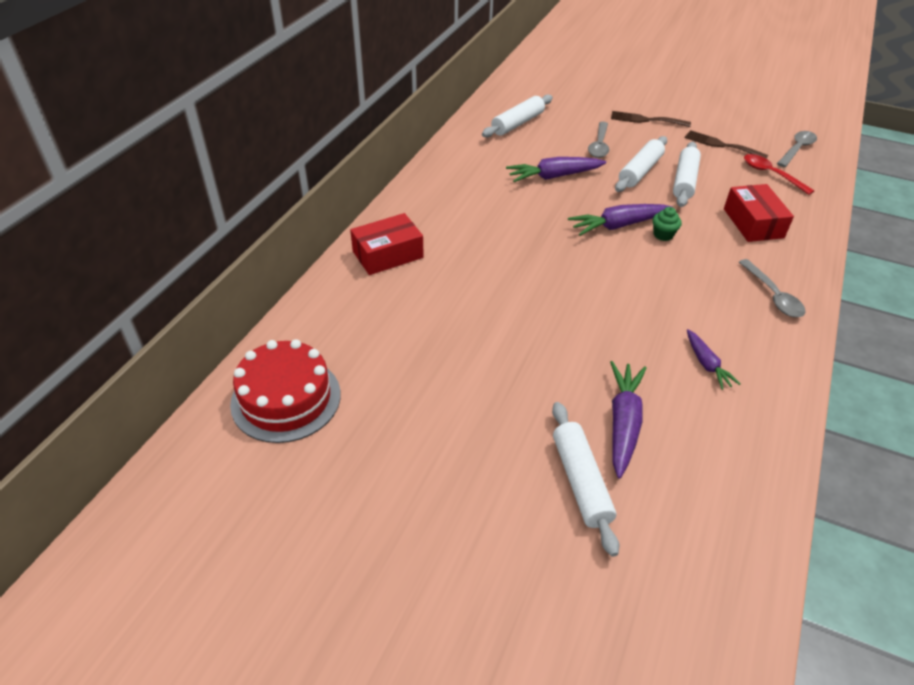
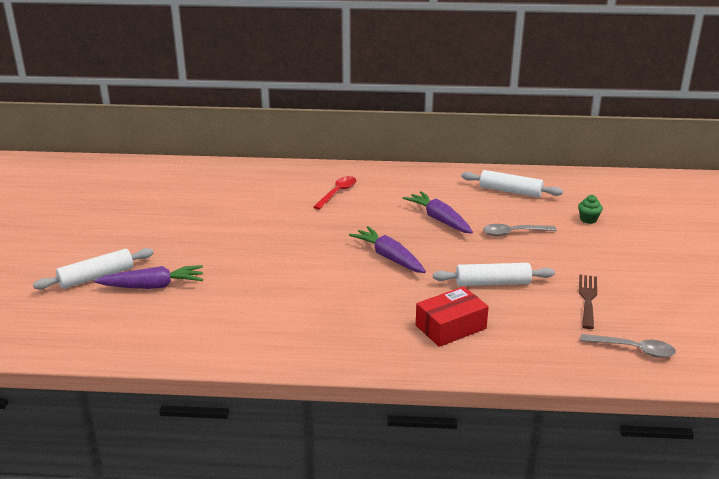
camera: 70 degrees right, 15 degrees down
(286, 399) = (135, 177): red cake -> none
(388, 254) = (284, 177): red box -> none
(640, 171) = (487, 258): white rolling pin -> none
(646, 120) = (591, 251): brown fork -> none
(663, 235) = (392, 280): green cupcake -> green cupcake (588, 219)
(706, 364) = (229, 315): purple carrot -> none
(771, 174) = (557, 334): red spoon -> red spoon (337, 193)
(773, 295) = (339, 344): grey spoon -> none

